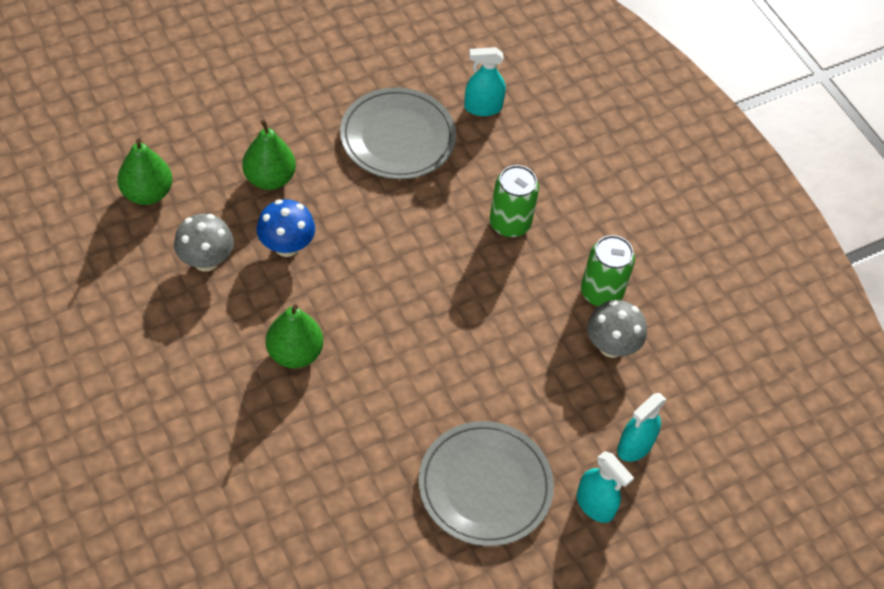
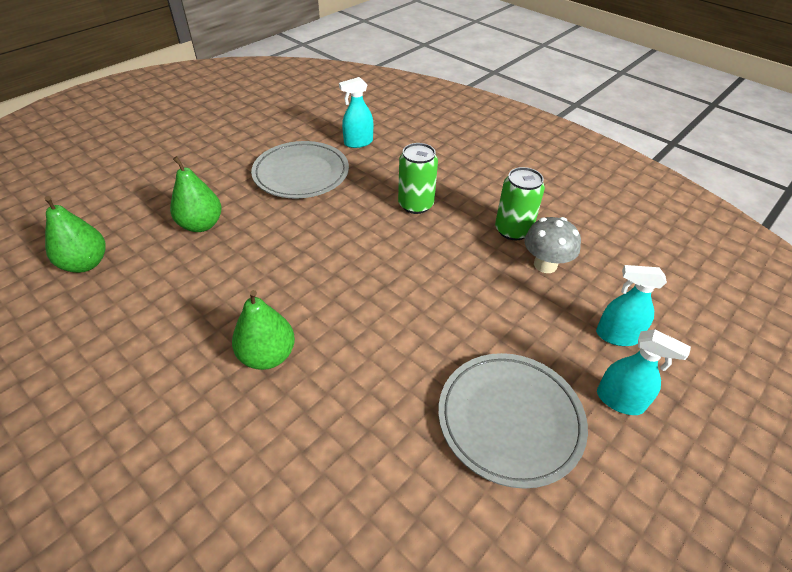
camera: 15 degrees left, 10 degrees down
(206, 261) = (155, 301): grey mushroom -> none
(286, 246) = (231, 269): blue mushroom -> none
(634, 446) = (617, 336): turquoise spray bottle -> turquoise spray bottle turned 75 degrees clockwise

